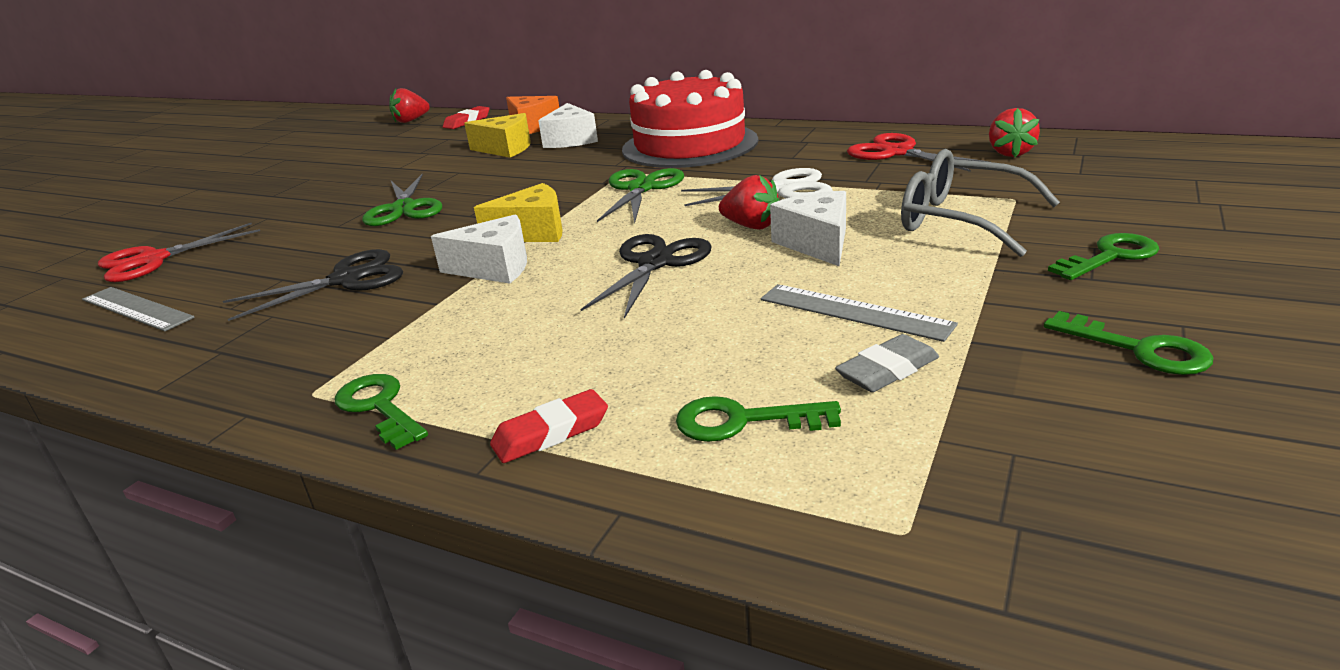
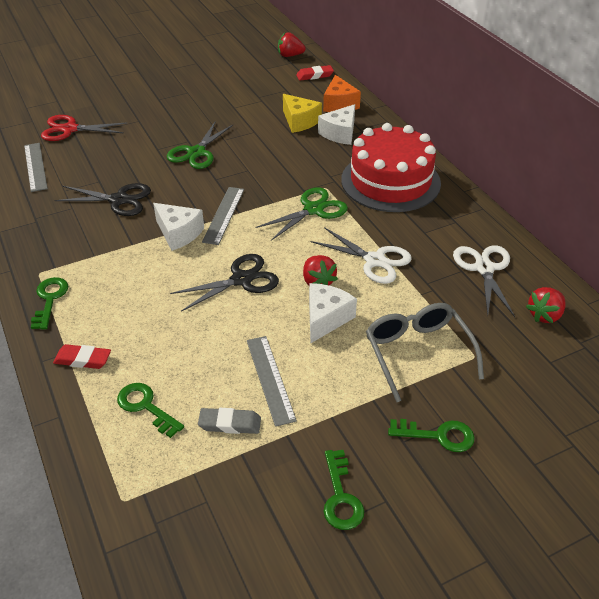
camera: 35 degrees right, 15 degrees up
(533, 232) = (224, 215): yellow cheese -> grey ruler
(897, 152) = (484, 268): red scissors -> white scissors

